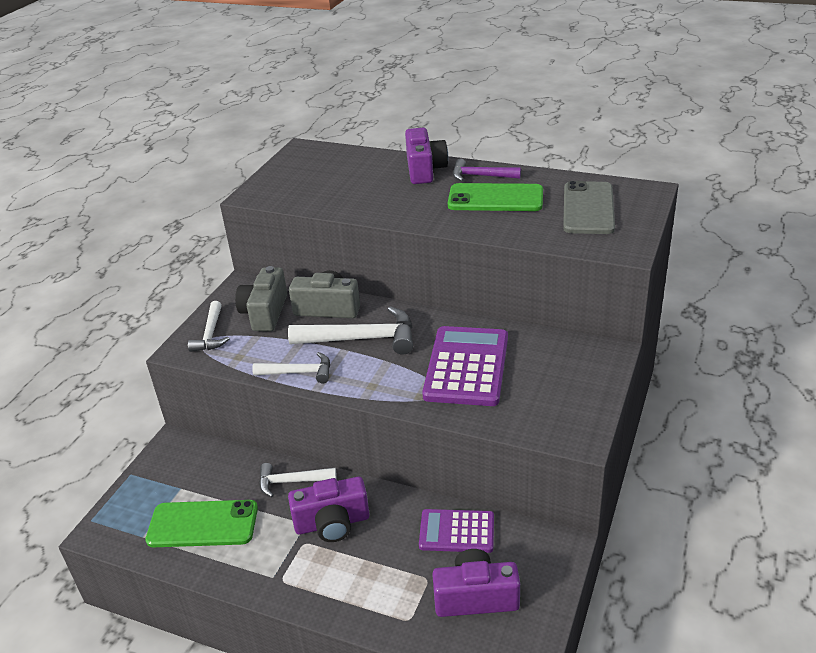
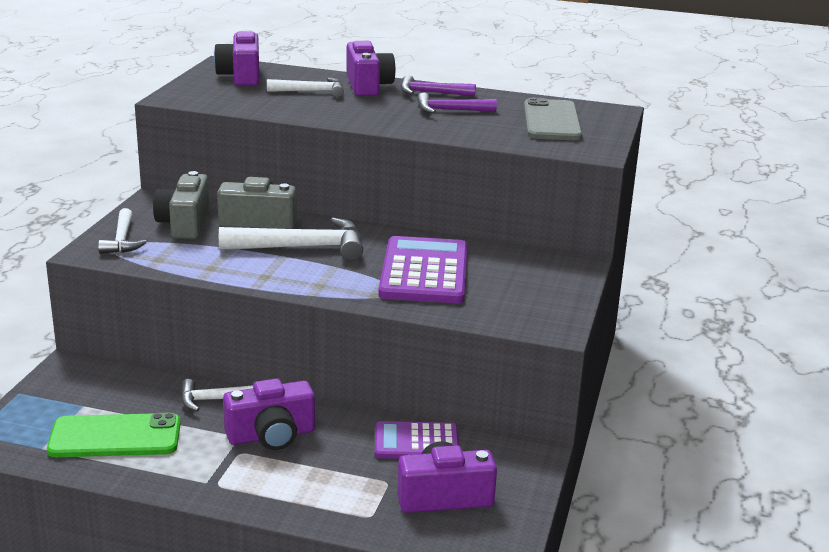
camera: 10 degrees left, 10 degrees down
(299, 373) = (232, 273): white hammer -> white hammer (311, 91)
(315, 163) = (241, 76): none -> purple camera
(495, 198) = (450, 110): green phone -> purple hammer

